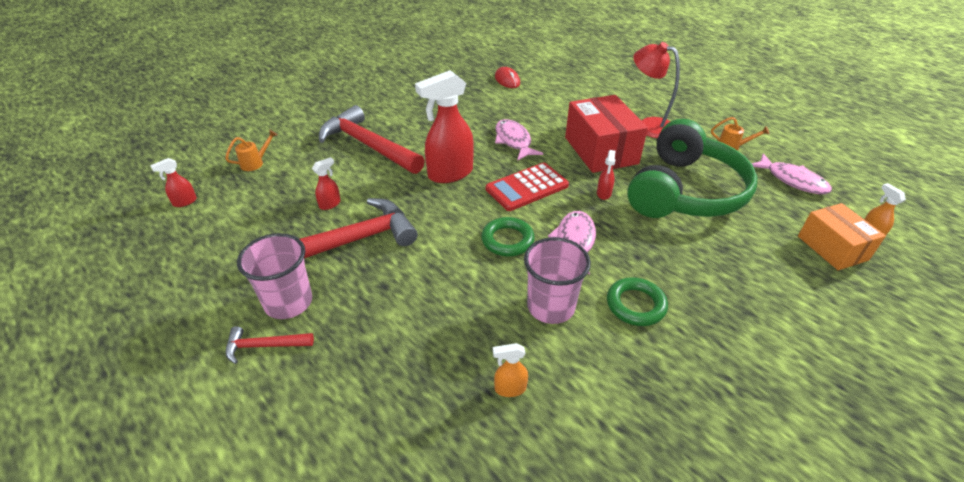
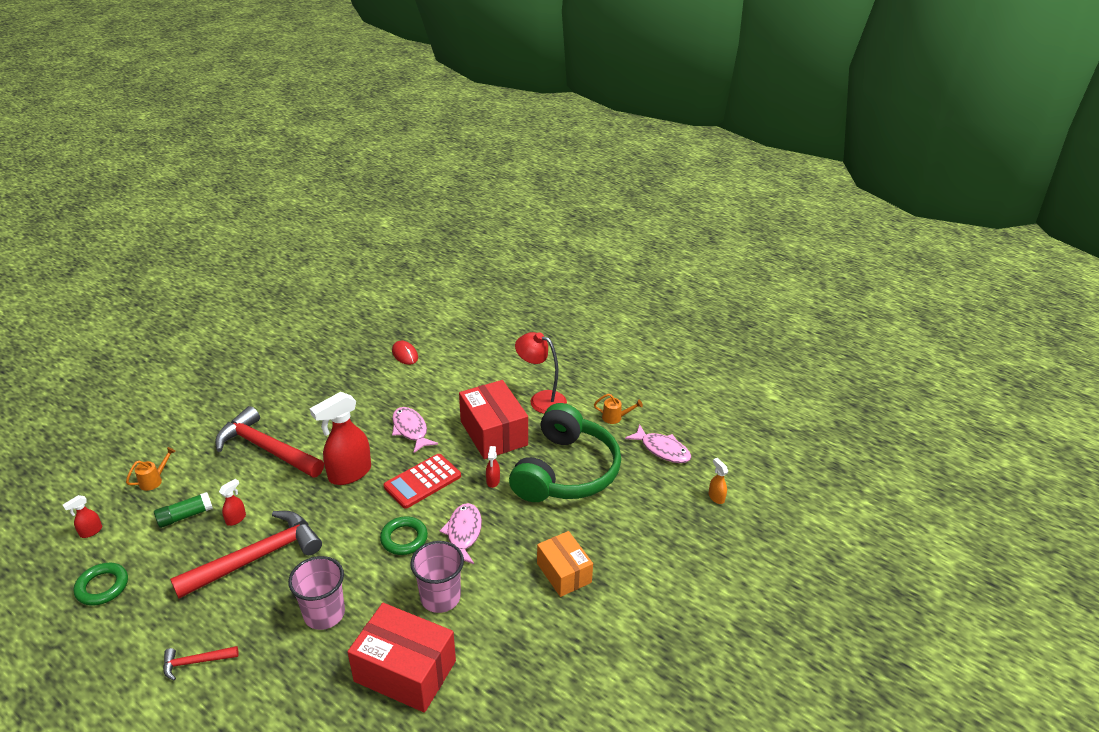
camera: 10 degrees left, 5 degrees down
(279, 197) = (185, 516): none -> green glue stick
(288, 302) = (211, 621): pink cup -> pink cup (324, 613)
(509, 389) = (405, 671): orange spray bottle -> red box
(635, 305) = (511, 587): green ring -> green ring (102, 587)
(832, 248) = (681, 515): orange box -> orange box (564, 573)

